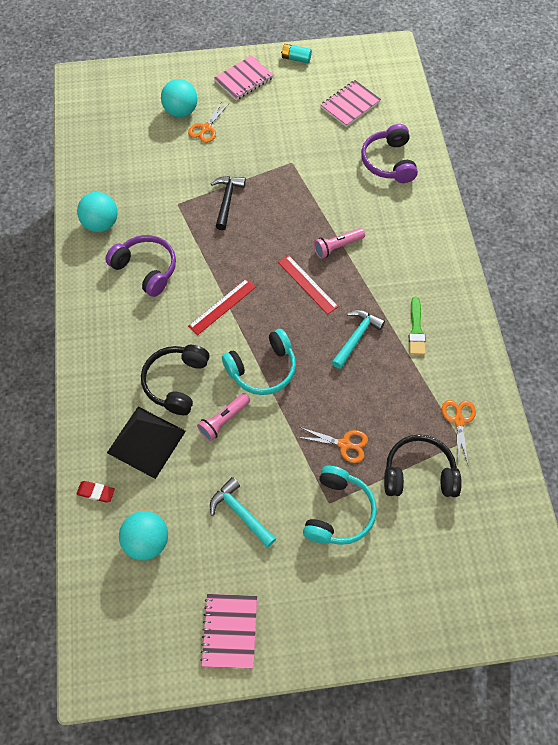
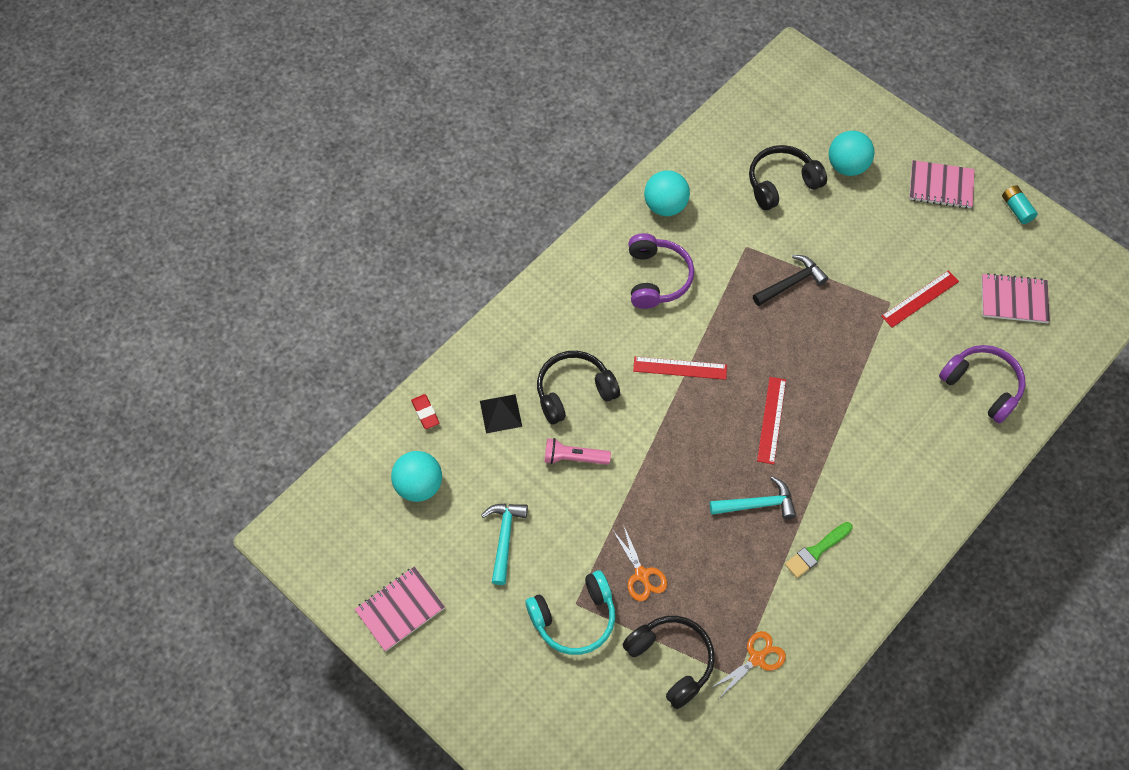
camera: 50 degrees right, 0 degrees up
(146, 441) = (501, 413): black pyramid -> black pyramid, size x0.59
(155, 152) = (781, 183): none -> black headphones
(206, 128) = (851, 201): orange scissors -> none
(262, 369) = (650, 450): turquoise headphones -> none
(304, 146) = (920, 299): none -> red ruler
(337, 247) = (837, 414): pink flashlight -> none
(388, 162) = (982, 386): purple headphones -> purple headphones turned 90 degrees clockwise

